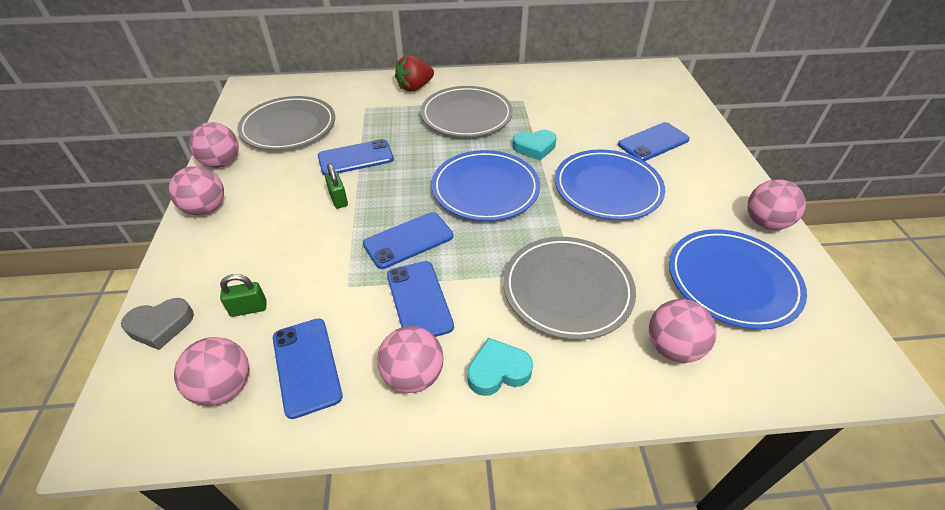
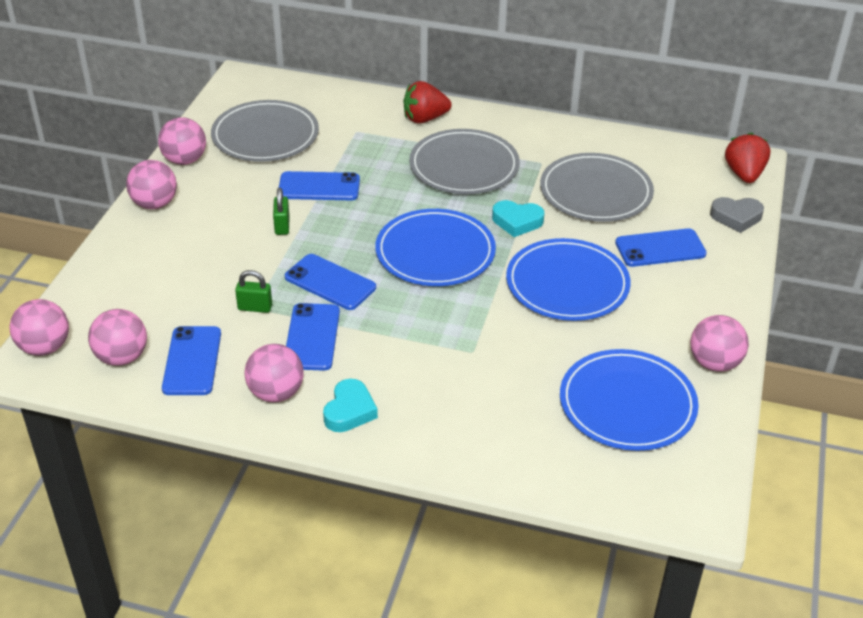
camera: 20 degrees right, 5 degrees down
(161, 326) = (86, 297): grey heart -> grey heart (736, 217)
(249, 308) = (162, 303): green padlock -> green padlock (255, 307)
(408, 240) = (330, 282): blue phone -> blue phone turned 45 degrees clockwise
(498, 371) = (349, 411): turquoise heart -> turquoise heart turned 105 degrees clockwise
(567, 289) = (455, 366): grey plate -> grey plate (595, 192)
(666, 78) = (744, 174): none -> red strawberry
(672, 347) = (520, 439): pink ball -> pink ball (45, 347)

